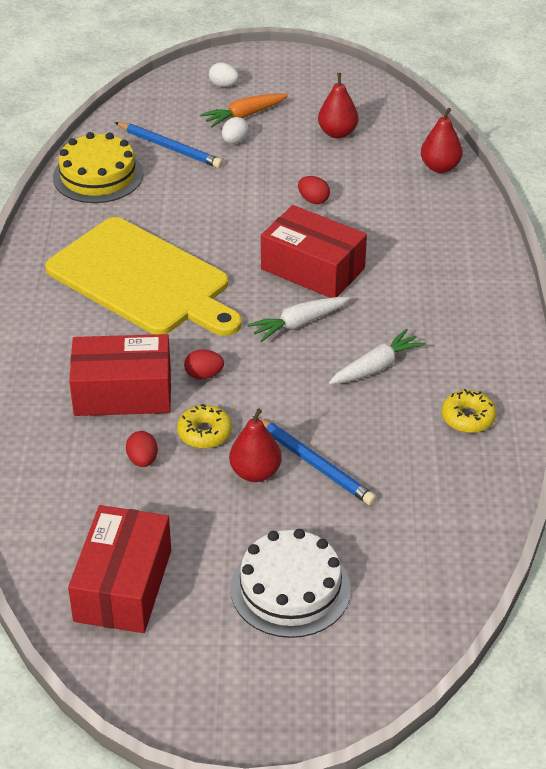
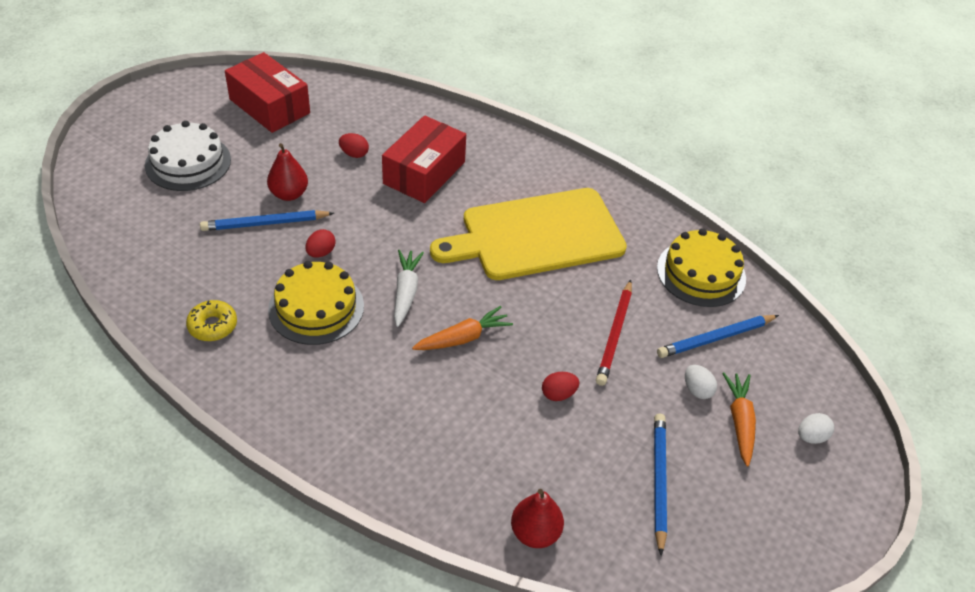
camera: 120 degrees right, 5 degrees up
(204, 375) = (402, 216): red egg -> red egg (321, 252)
(204, 433) = (348, 190): yellow donut -> none
(221, 195) = (614, 335): none -> red pencil
(312, 269) = (463, 338): red box -> orange carrot
(337, 133) = (658, 481): red pear -> blue pencil
(376, 367) = (316, 307): white carrot -> yellow cake

